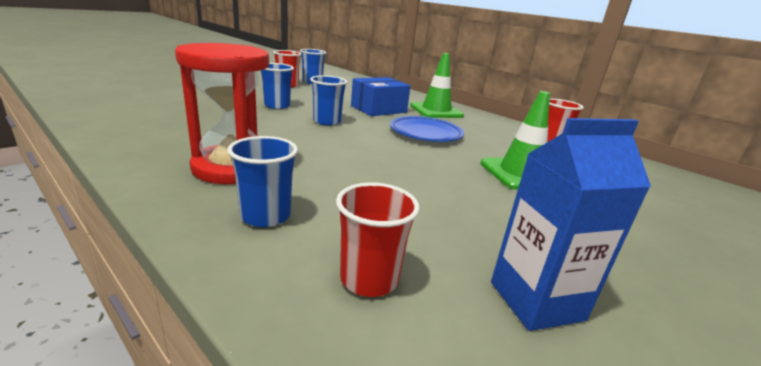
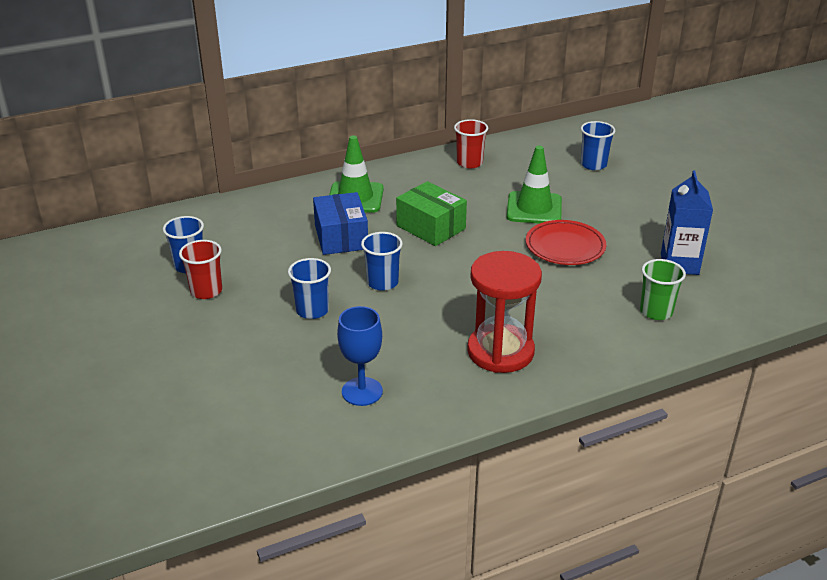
camera: 65 degrees left, 10 degrees up
(168, 121) = (362, 391): none -> blue goblet
(265, 216) = (584, 340): blue cup -> blue cup (593, 164)
(369, 279) = (656, 311): red cup -> green cup
(425, 133) = (431, 227): blue plate -> green box
(466, 194) = (565, 247): none -> red plate

